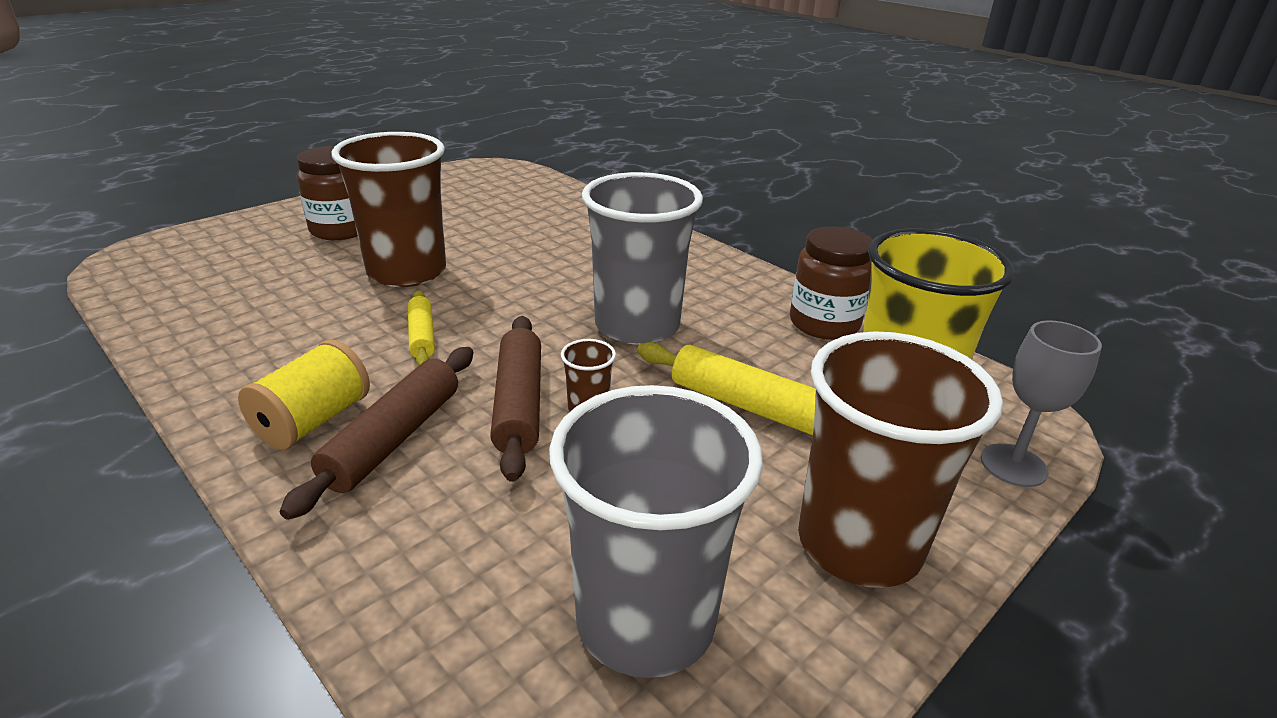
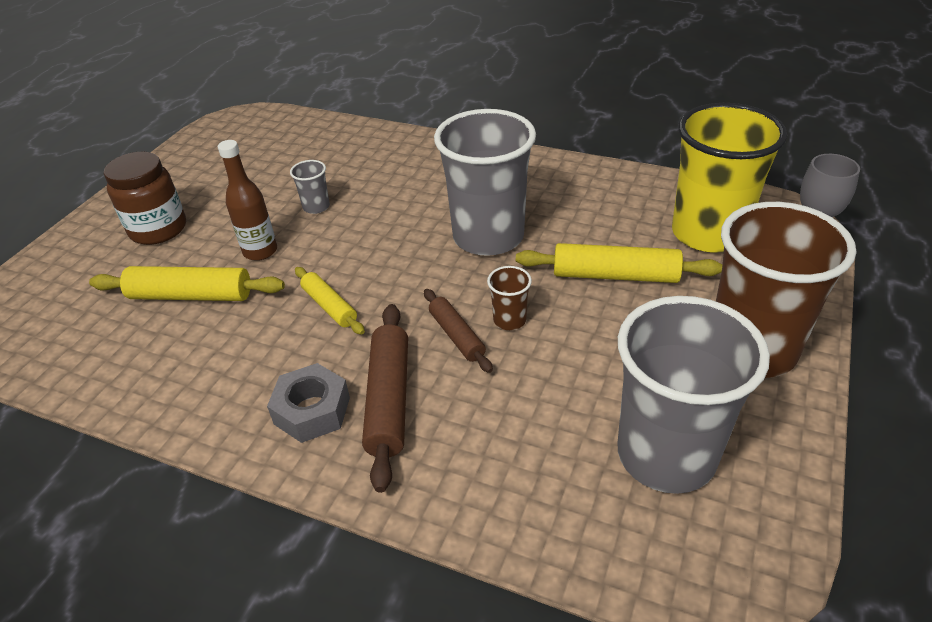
camera: 20 degrees left, 10 degrees up
(312, 288) = (191, 295): none -> yellow rolling pin
(313, 421) = (312, 410): yellow spool -> grey nut
(407, 272) = (260, 251): brown cup -> brown bottle
(493, 251) = (316, 207): none -> grey cup
(518, 404) = (456, 336): brown rolling pin -> brown rolling pin, size x0.62
(824, 324) = (618, 188): brown jar -> none

